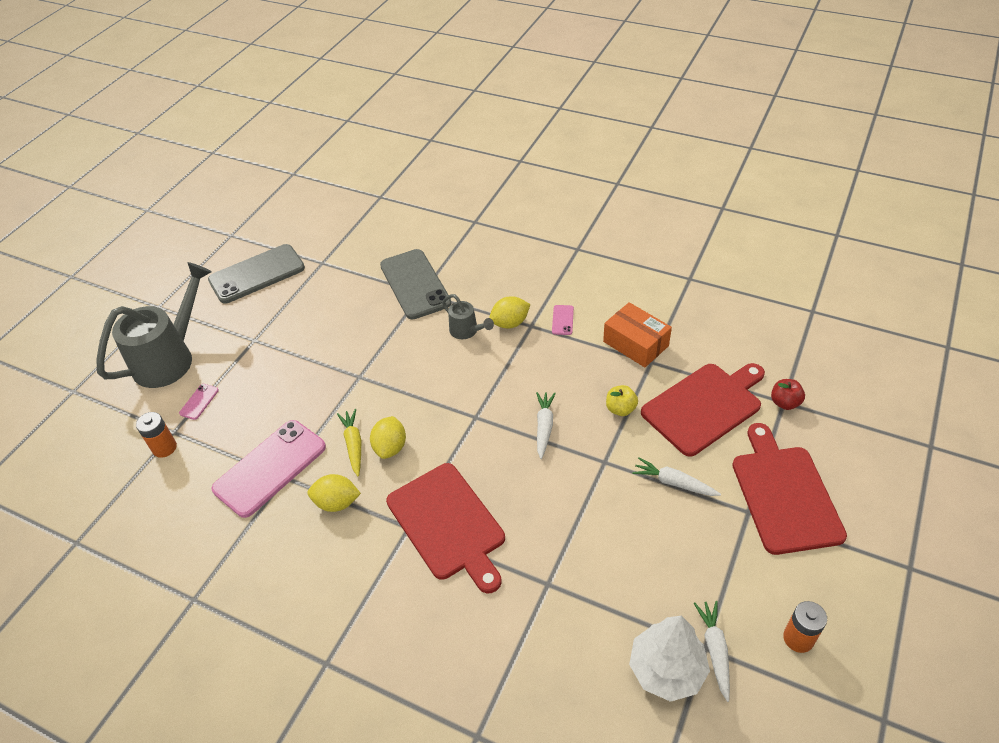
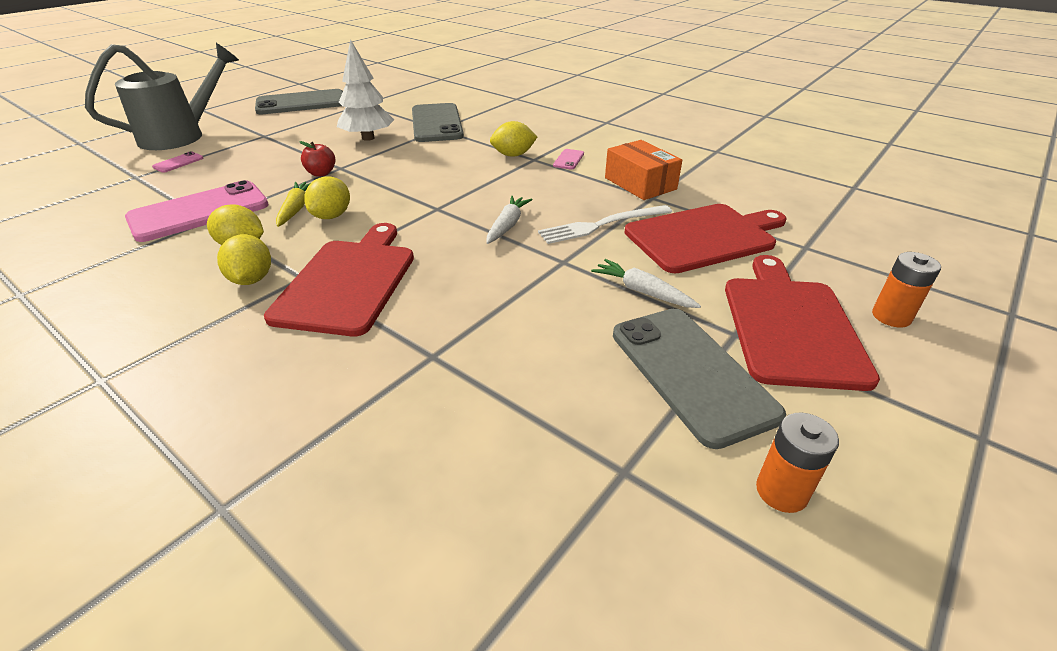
camera: 10 degrees right, 10 degrees down
(164, 448) = (116, 185): orange battery -> orange battery (891, 316)
(370, 539) = (252, 279): none -> yellow lemon
(448, 524) = (348, 282): red cutting board -> red cutting board turned 150 degrees counterclockwise
(466, 331) = (466, 154): grey watering can -> none
(620, 409) = (602, 225): yellow apple -> white fork
(666, 669) = (552, 486): white tree -> white tree (368, 138)
(715, 650) = (638, 478): white carrot -> none
(726, 556) = (691, 373): none -> grey phone
(784, 403) = (807, 248): red apple -> red apple (321, 173)

